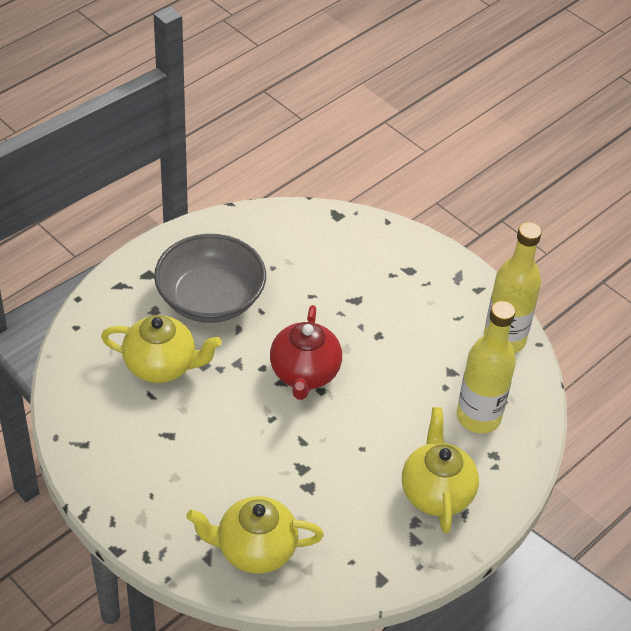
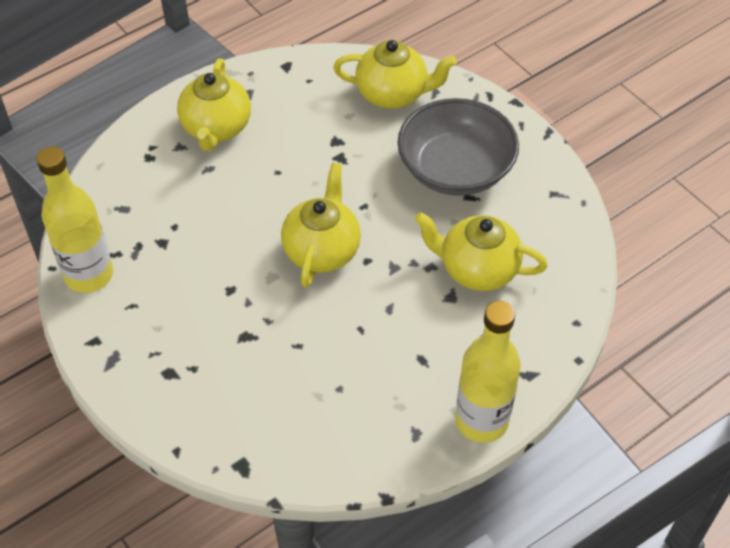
camera: 170 degrees left, 5 degrees up
(210, 299) = (419, 348): grey bowl -> grey bowl (455, 169)
(304, 373) = (322, 250): red teapot -> yellow teapot
(478, 417) = (150, 193): yellow bottle -> yellow bottle (481, 421)

